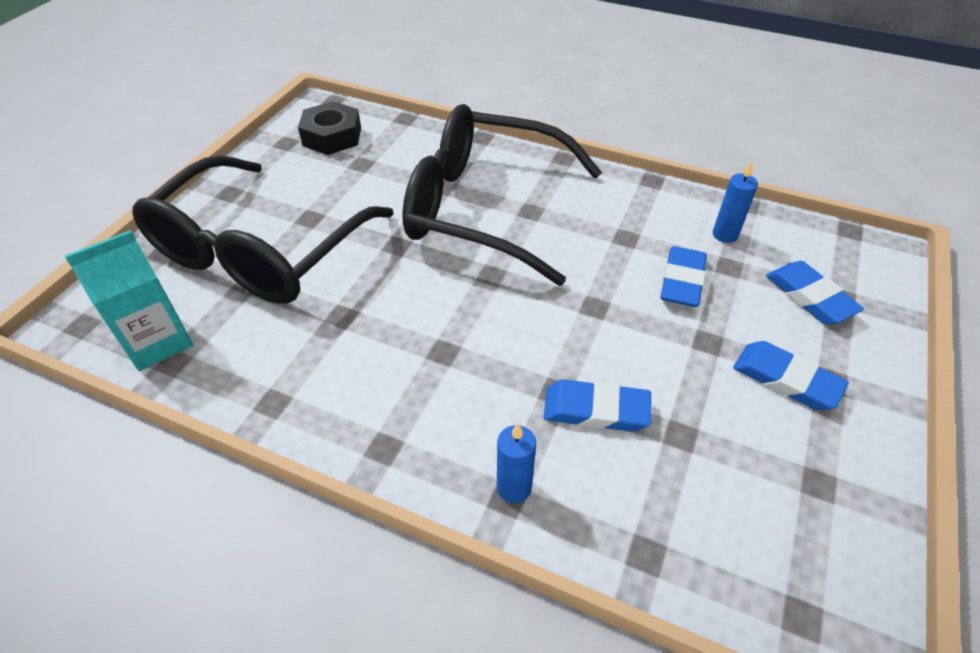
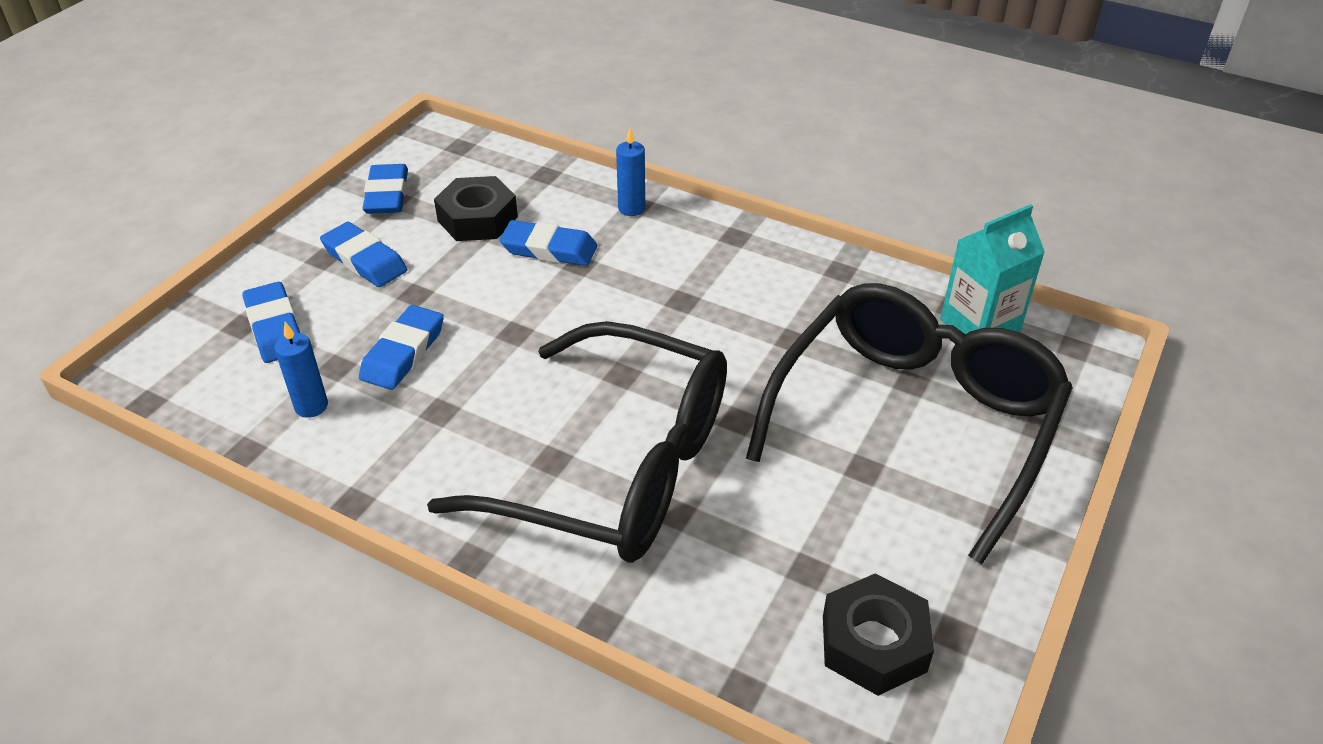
camera: 175 degrees left, 5 degrees down
(698, 454) = (477, 218): none -> black nut
(834, 490) = (387, 194): none -> blue eraser

